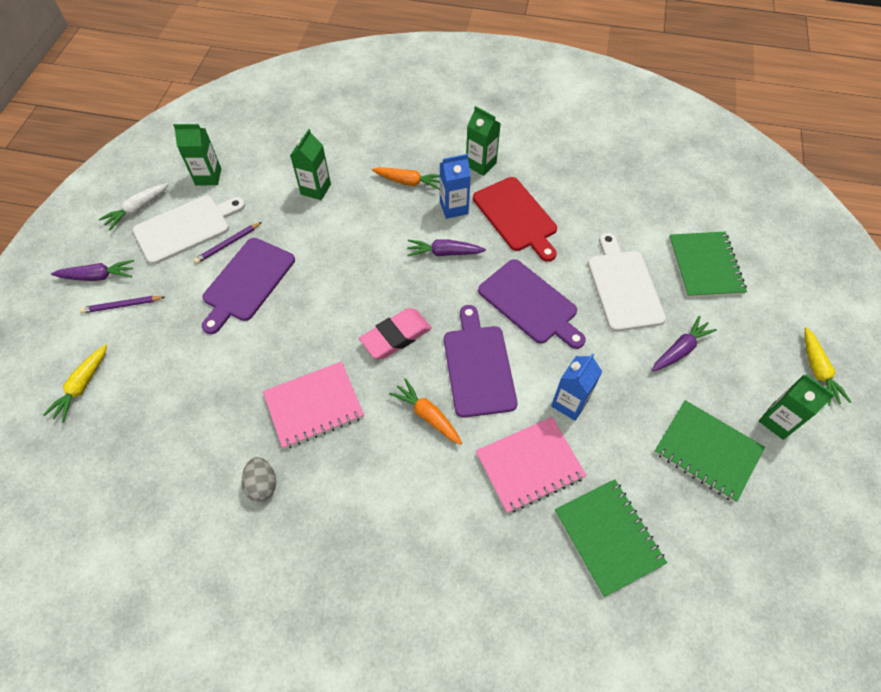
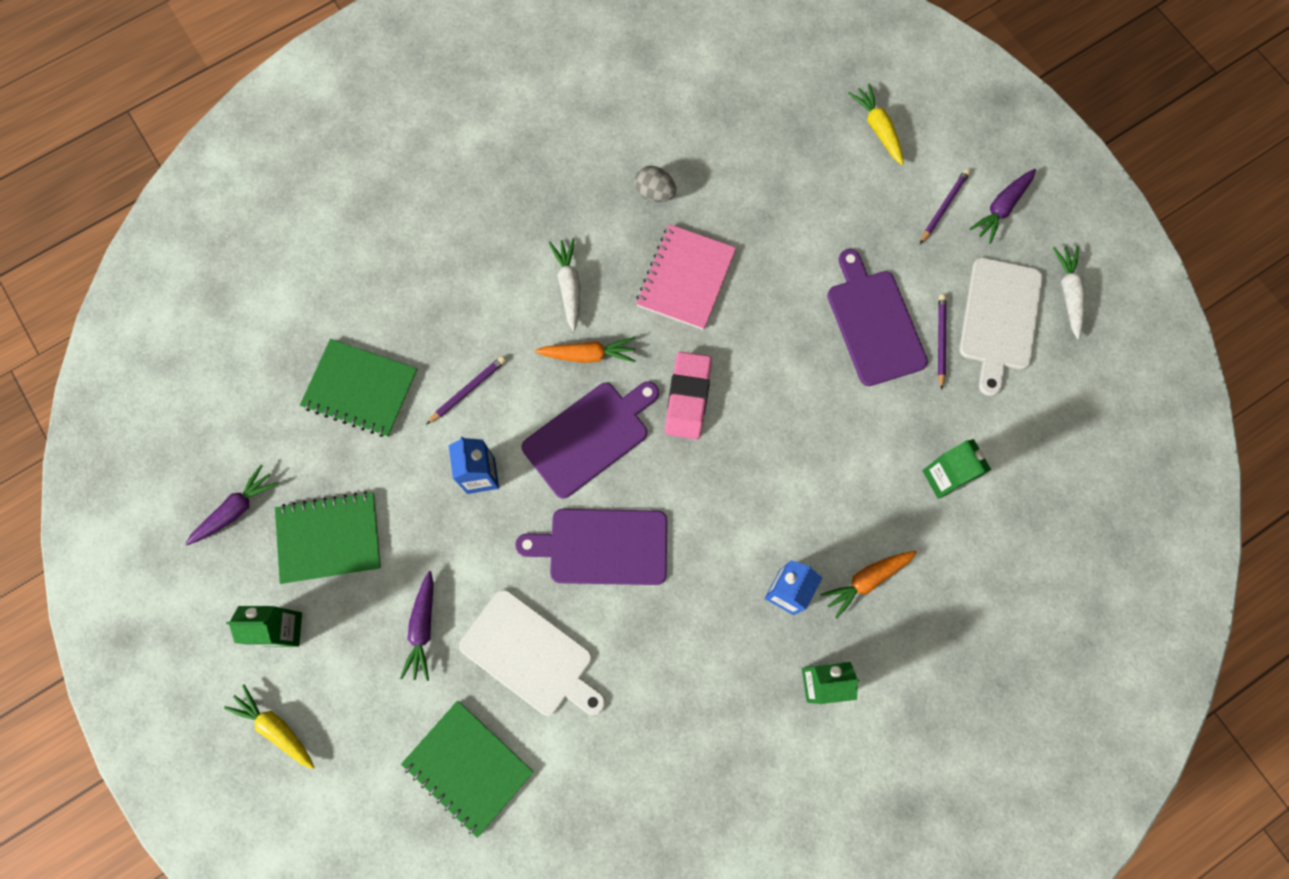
camera: 135 degrees right, 15 degrees up
(208, 177) = (1060, 388): green carton -> none
(391, 473) = (569, 286): none -> white carrot
(444, 253) = (738, 526): purple carrot -> purple carrot (236, 509)
(478, 366) = (589, 436): purple cutting board -> purple cutting board turned 75 degrees counterclockwise
(516, 216) = (713, 644): red cutting board -> none
(529, 465) = (468, 390): pink notebook -> purple pencil

